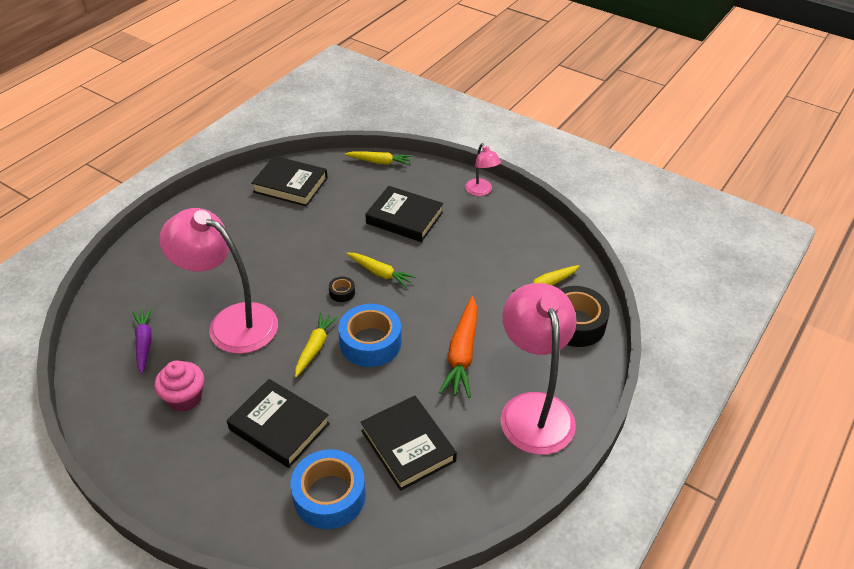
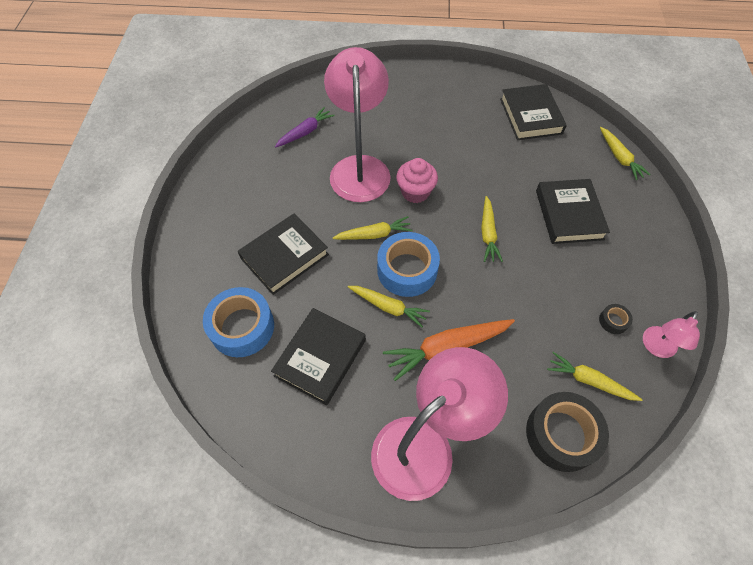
camera: 60 degrees right, 15 degrees up
(185, 398) = (274, 184): pink cupcake -> pink cupcake (415, 192)
(279, 426) = (284, 256): black book -> black book turned 45 degrees clockwise
(342, 292) = (444, 219): black tape -> black tape (613, 321)
(395, 373) = (388, 307): none -> yellow carrot
(481, 191) = (664, 256): pink lamp -> pink lamp (656, 348)

